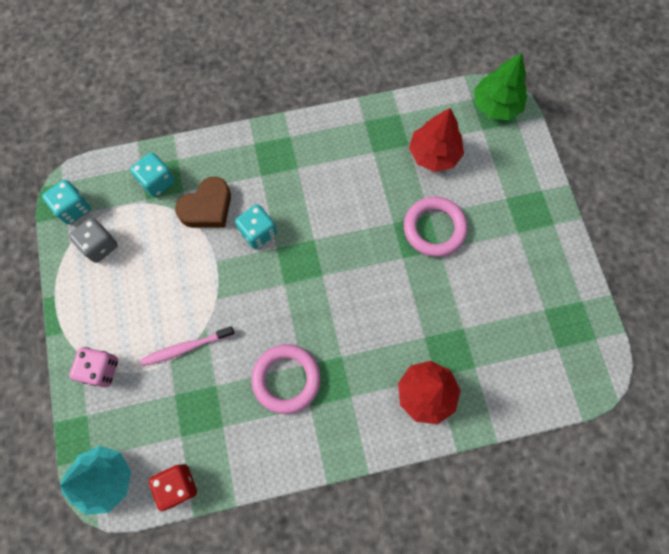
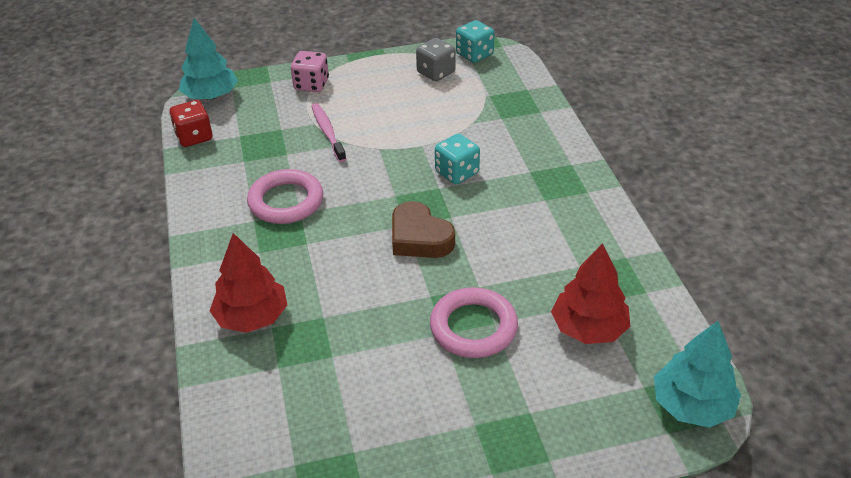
camera: 90 degrees right, 30 degrees down
(157, 182) = (510, 100): turquoise dice -> none
(207, 207) = (484, 135): brown heart -> brown heart (419, 238)
(496, 105) = (692, 405): green tree -> turquoise tree

